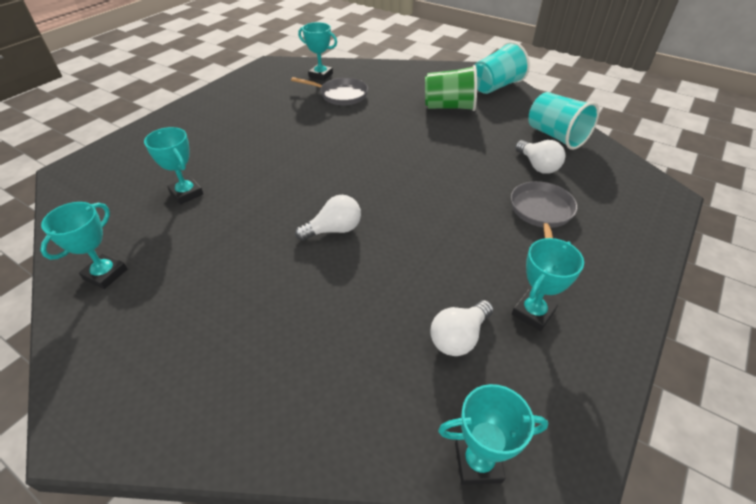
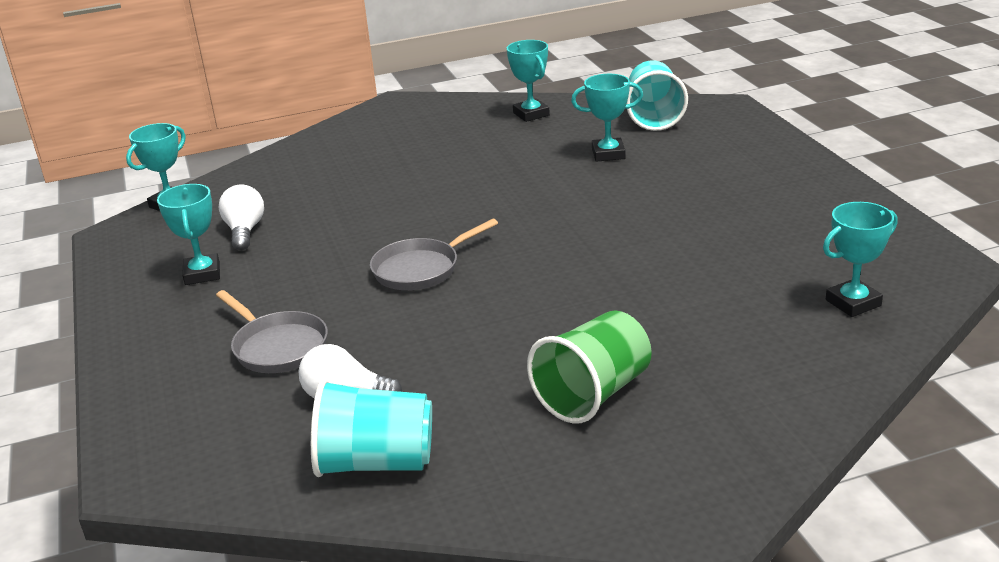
camera: 130 degrees right, 15 degrees down
(334, 230) = (444, 213): white light bulb -> none
(340, 95) = (750, 300): grey pan -> grey pan (421, 269)
(495, 86) = (609, 495): turquoise cup -> turquoise cup (654, 117)

